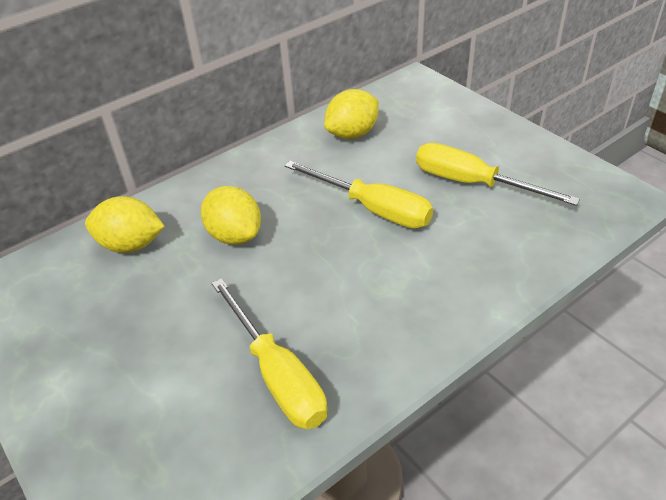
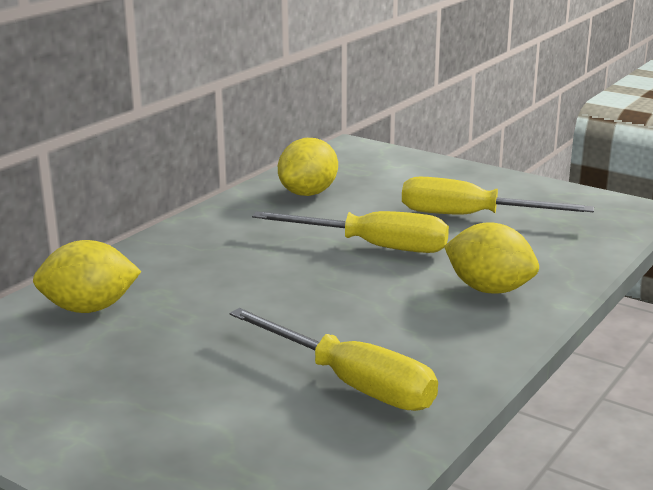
camera: 20 degrees left, 20 degrees down
(235, 235) = (221, 285): yellow lemon -> yellow lemon (489, 289)

